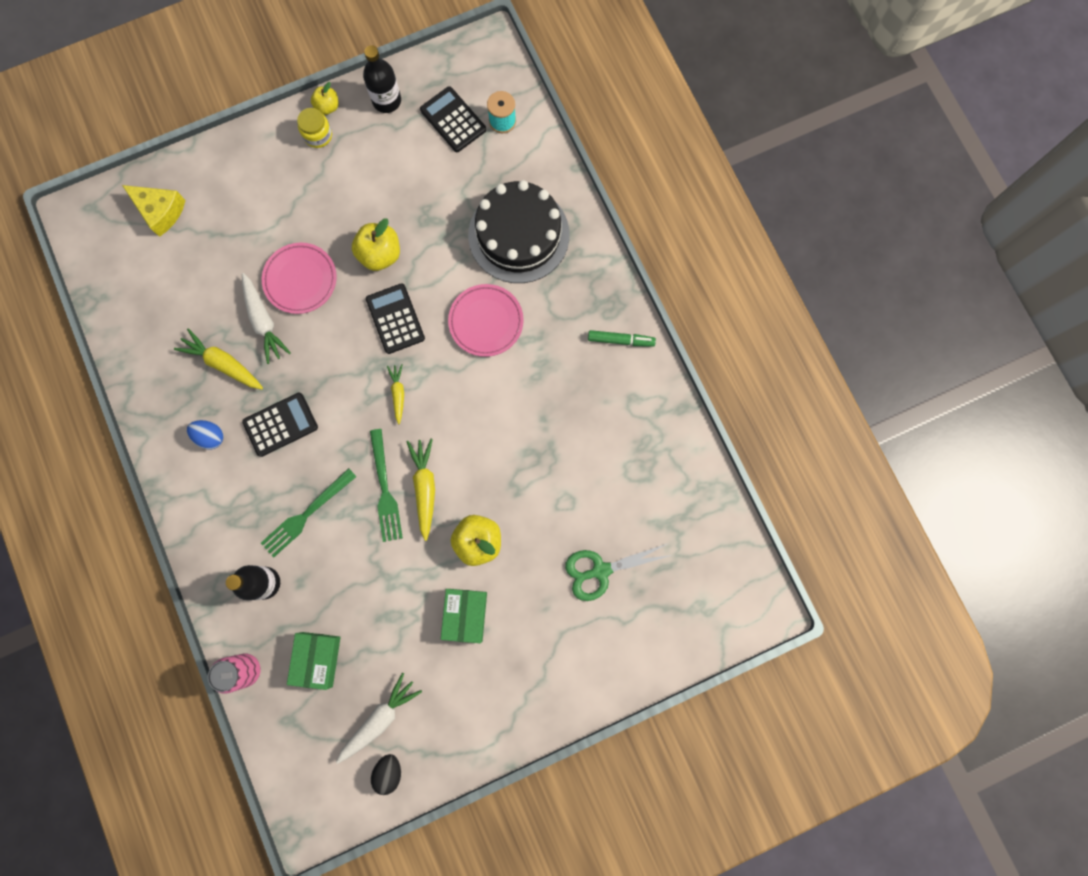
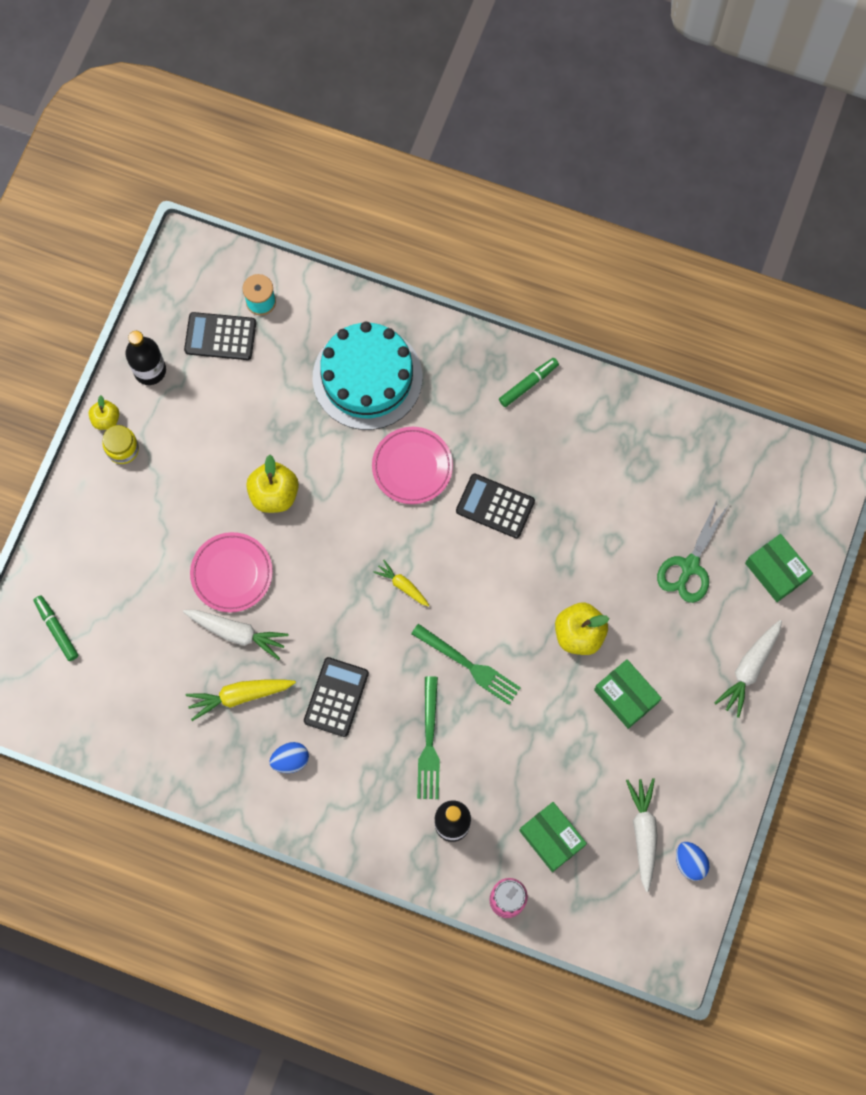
camera: 45 degrees left, 5 degrees down
(160, 211) = (57, 629): yellow cheese -> green marker
(389, 771) = (689, 862): black egg -> blue egg
(395, 319) = (339, 531): black calculator -> black calculator (495, 506)
(425, 488) = (498, 635): yellow carrot -> none
(518, 235) = (367, 377): black cake -> turquoise cake
(567, 682) = (749, 669): none -> white carrot
(657, 634) = (776, 571): none -> green box

